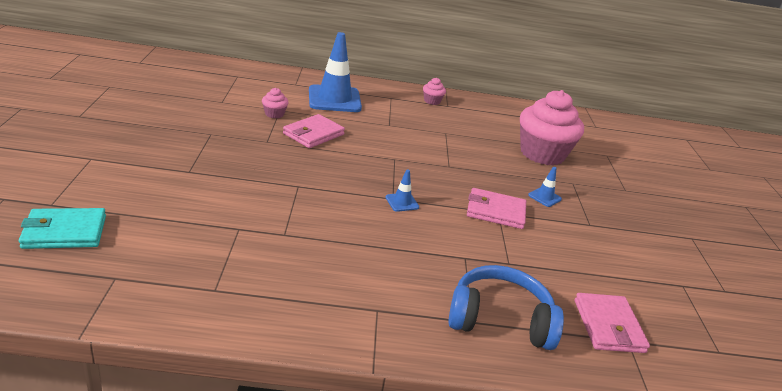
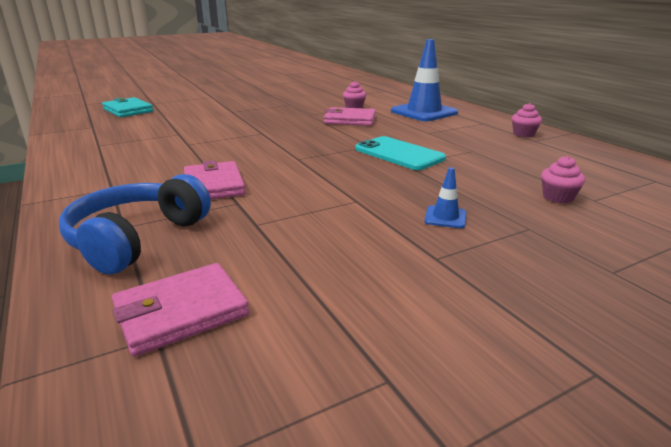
camera: 65 degrees right, 5 degrees down
(402, 202) = (296, 162): blue traffic cone -> none
(426, 158) = (399, 154): none -> turquoise phone
(495, 211) = (354, 199): pink wallet -> pink wallet (214, 185)
(500, 320) = (137, 238): blue headphones -> blue headphones turned 135 degrees counterclockwise
(542, 154) = (558, 197): pink cupcake -> pink cupcake, size x0.41

